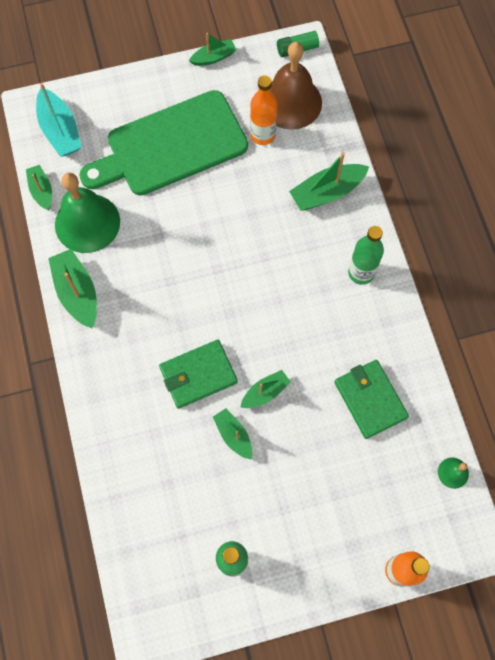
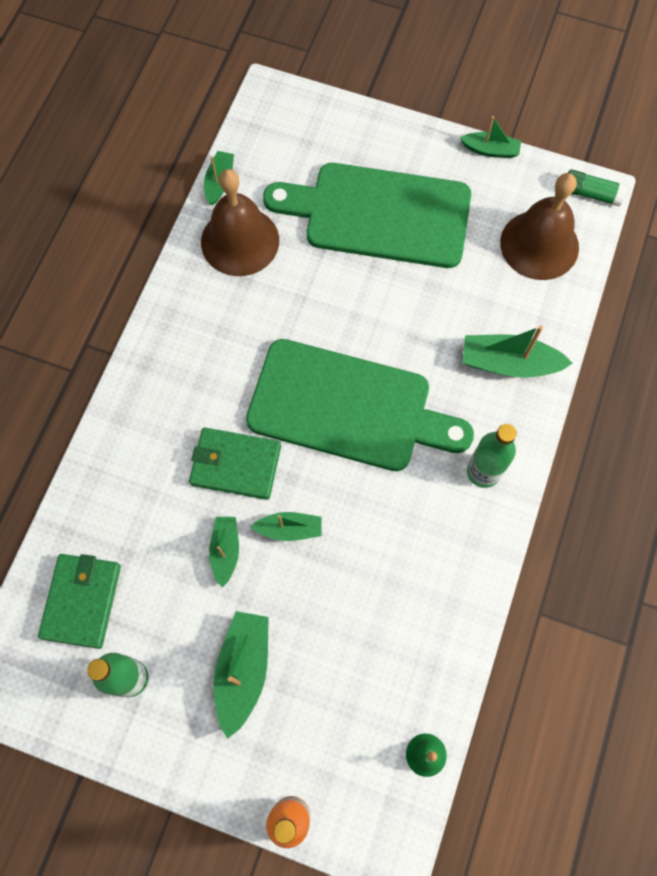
camera: 35 degrees right, 0 degrees up
(60, 130) = (281, 133): turquoise boat -> none
(77, 293) = (179, 304): green boat -> green boat (243, 671)
(87, 223) = (240, 241): green bell -> brown bell
(244, 288) = (347, 407): none -> green cutting board
(262, 135) = (483, 261): orange bottle -> none
(370, 399) = (393, 612): green wallet -> green wallet (82, 601)

